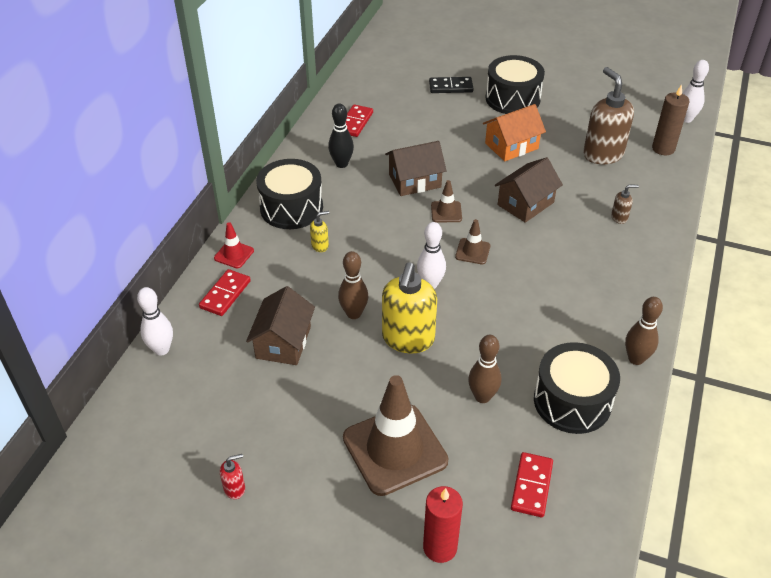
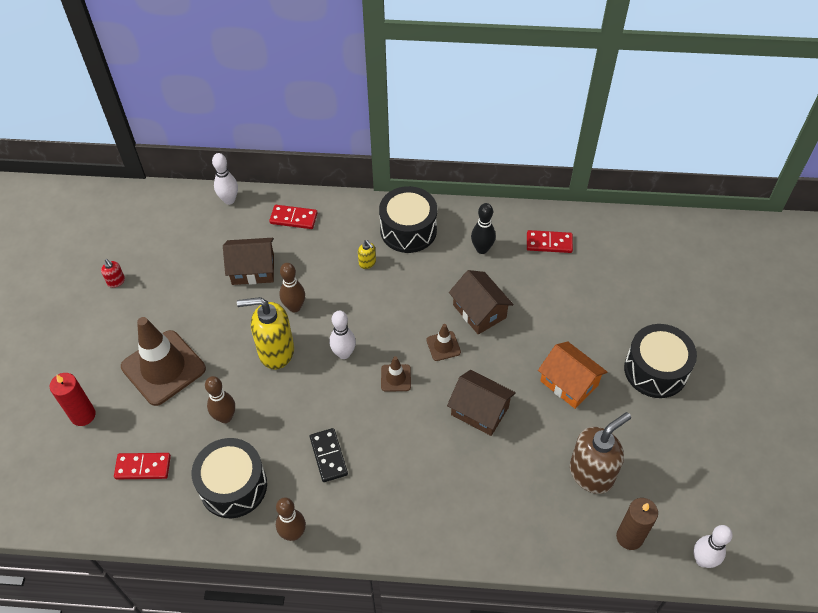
camera: 75 degrees right, 10 degrees up
(234, 254) = (339, 209): red traffic cone -> none
(450, 87) = (649, 309): black domino -> black domino (328, 456)
(619, 217) = (489, 501): brown soap dispenser -> none

